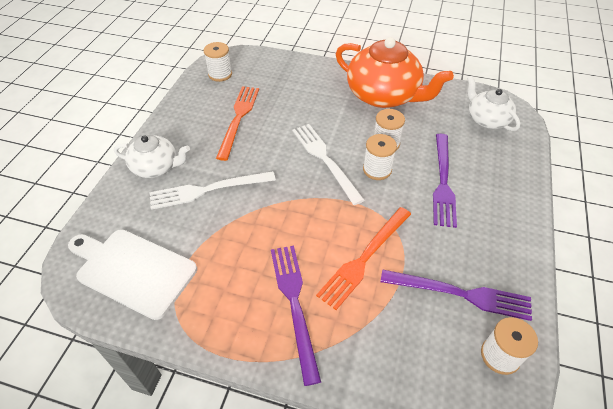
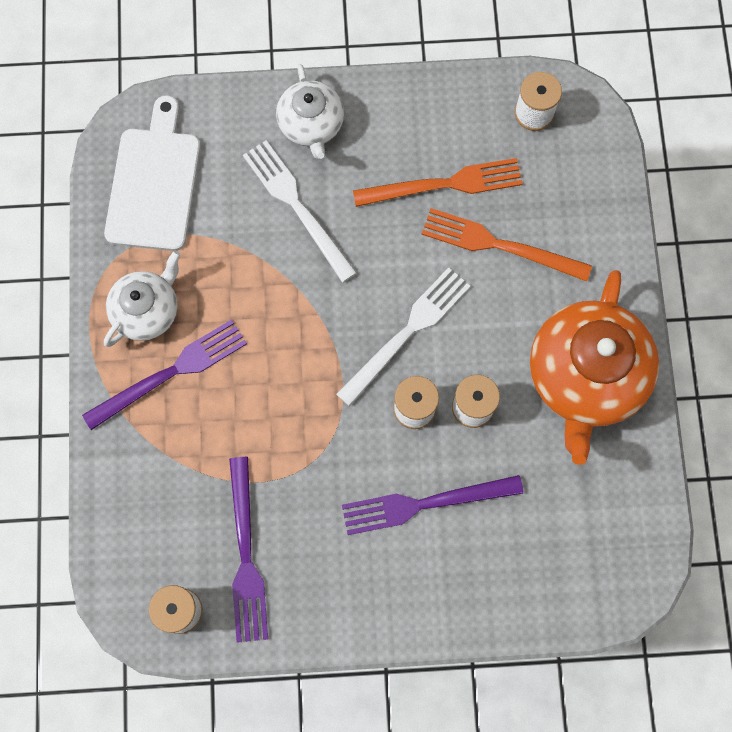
camera: 70 degrees right, 25 degrees up
(364, 258) = (259, 432): orange fork -> orange fork (500, 245)
(486, 119) = (590, 548): white teapot -> white teapot (147, 310)

